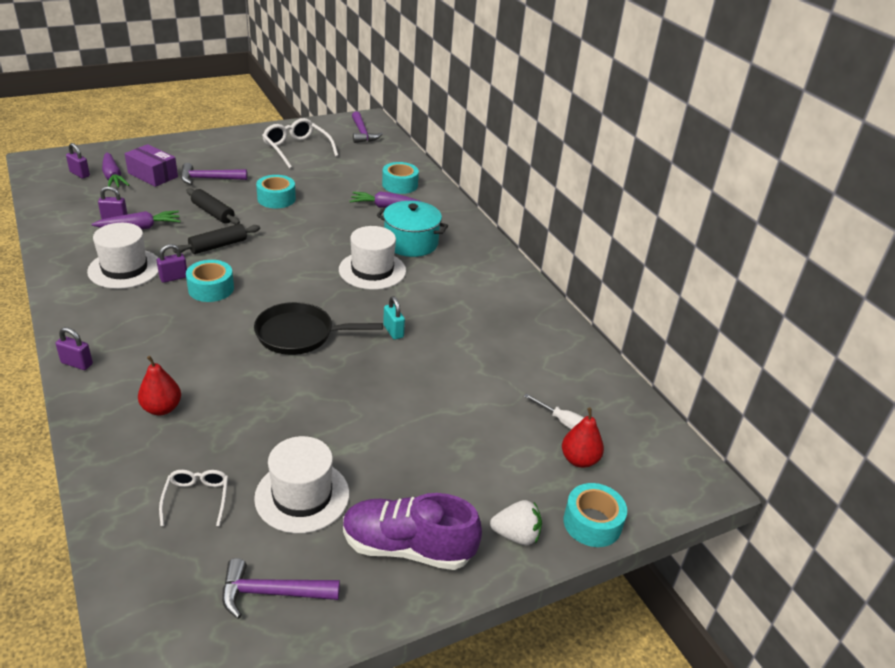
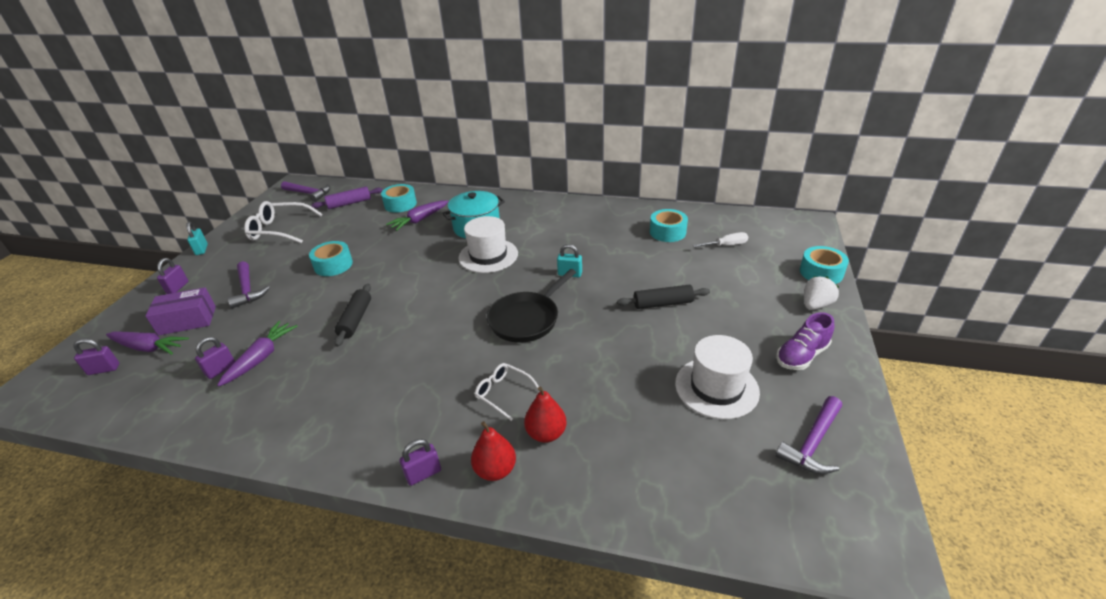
camera: 45 degrees left, 0 degrees up
(124, 269) = (313, 390): white hat -> none
(173, 278) = (368, 362): purple padlock -> purple padlock (177, 288)
(196, 499) = (680, 451): white glasses -> white glasses (503, 393)
(208, 179) = (247, 290): purple hammer -> purple hammer turned 60 degrees counterclockwise
(211, 288) = (411, 345): turquoise tape -> turquoise tape (667, 232)
(213, 213) = (303, 305): black rolling pin -> black rolling pin (663, 303)
(236, 132) = (201, 249): none -> turquoise padlock
(371, 159) = (349, 203): none -> purple rolling pin
(407, 548) = (801, 355): purple shoe -> purple shoe, size x0.67
(579, 460) = (763, 254): red pear -> red pear (495, 470)

